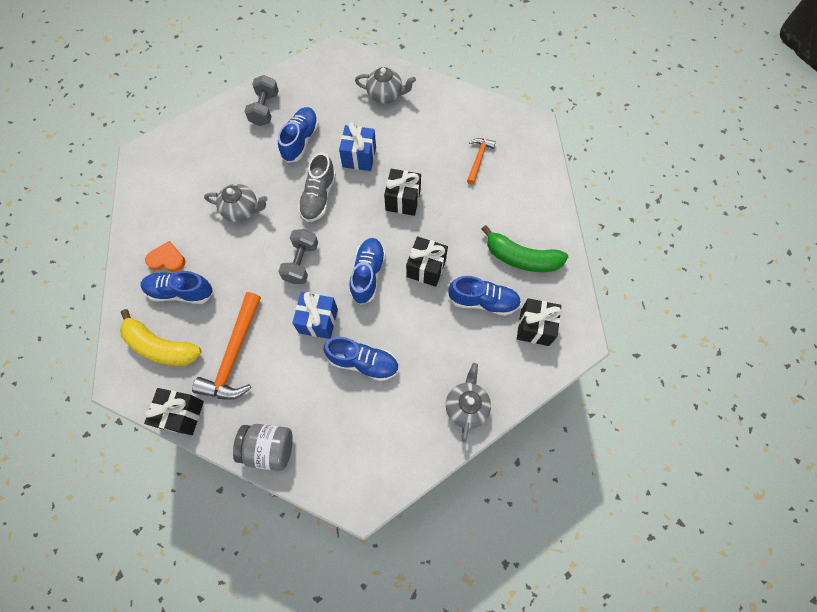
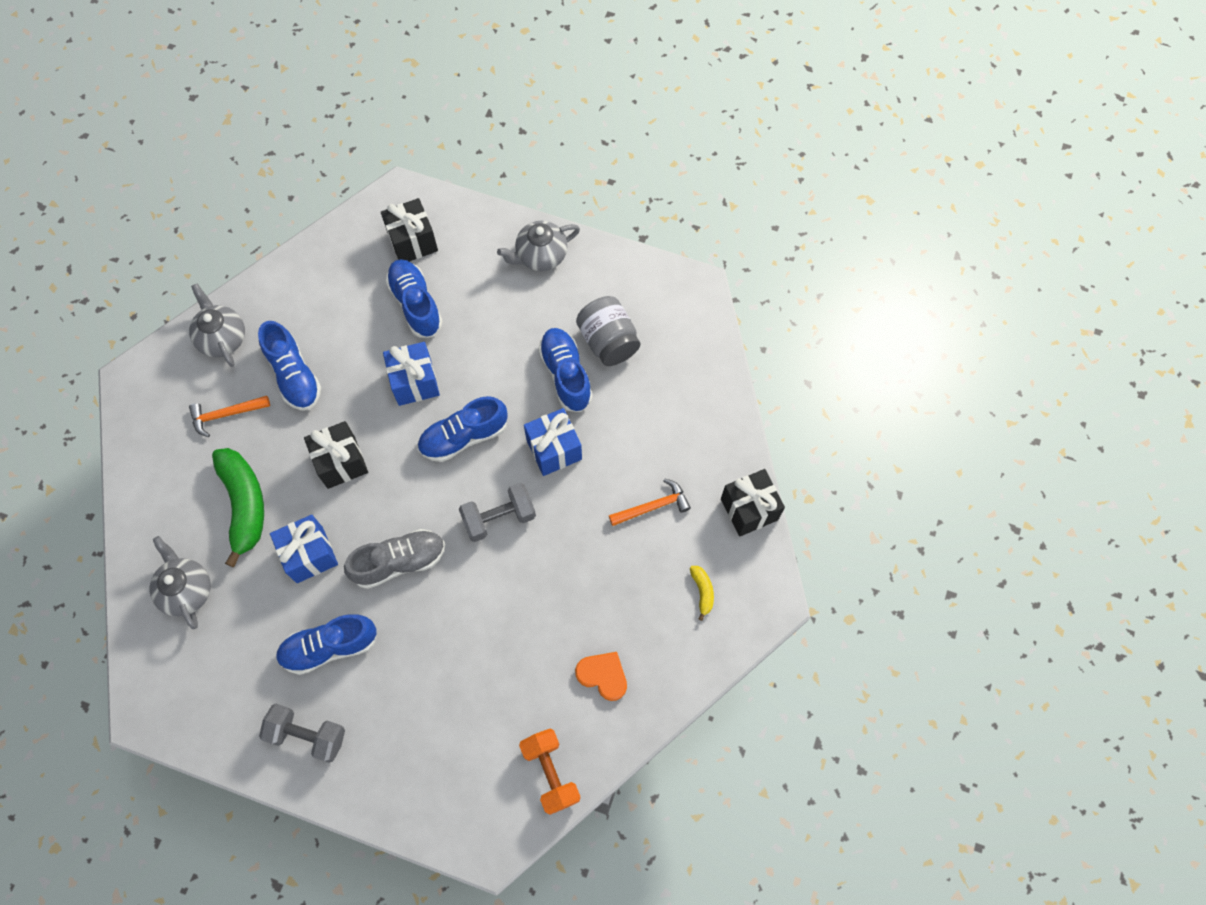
camera: 125 degrees left, 0 degrees up
(145, 203) = (550, 772): none -> orange dumbbell
(161, 346) = (702, 592): yellow banana -> yellow banana, size x0.44
(167, 259) = (603, 675): orange heart -> orange heart turned 150 degrees clockwise
(180, 292) = (629, 624): blue shoe -> blue shoe (294, 375)
(234, 355) = (653, 506): orange hammer -> orange hammer, size x0.56
(242, 210) = (479, 640): grey teapot -> grey teapot (222, 338)
(265, 109) = (307, 735): grey dumbbell -> grey dumbbell turned 45 degrees clockwise
(269, 448) = (714, 401): grey jar -> grey jar (608, 341)
(426, 268) = (415, 382): black gift -> blue gift
(521, 258) = (337, 296): green banana -> green banana (244, 505)

